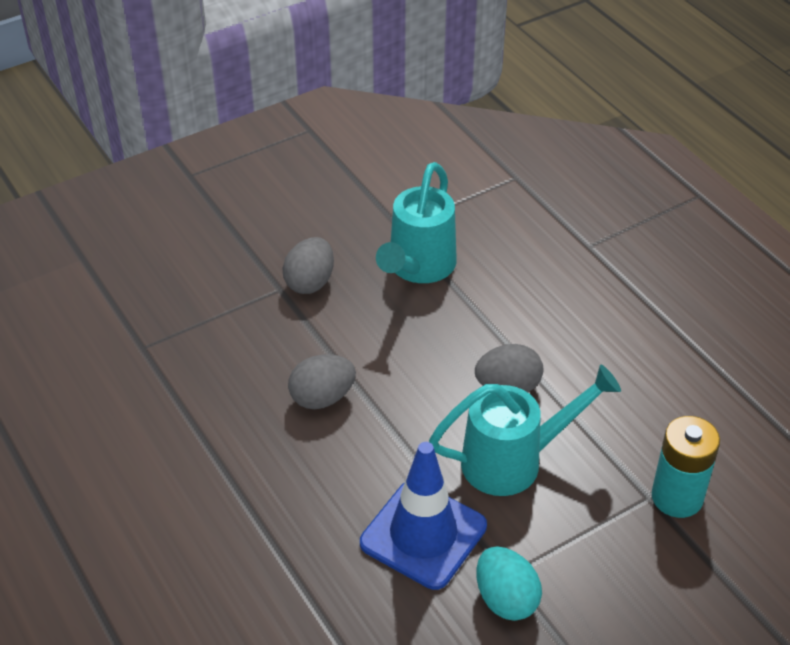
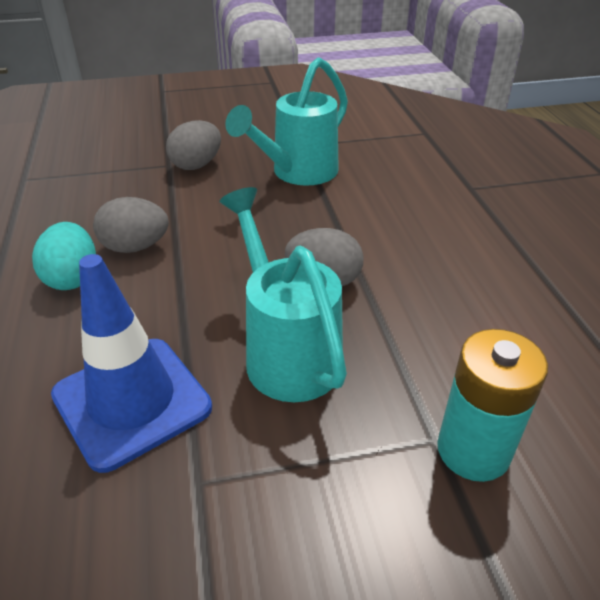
camera: 20 degrees right, 5 degrees down
(506, 599) = (173, 515): turquoise egg -> turquoise egg (72, 278)
(514, 461) = (287, 352): turquoise watering can -> turquoise watering can turned 120 degrees counterclockwise

